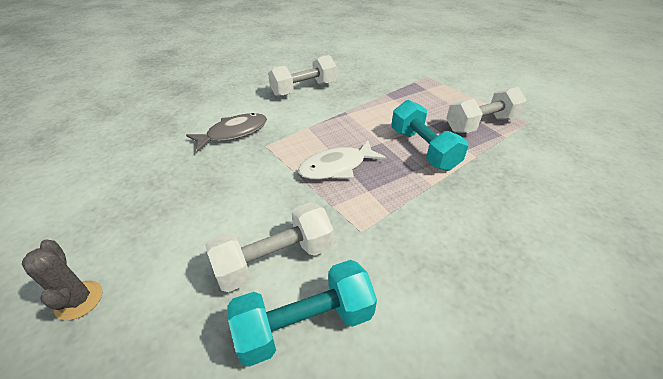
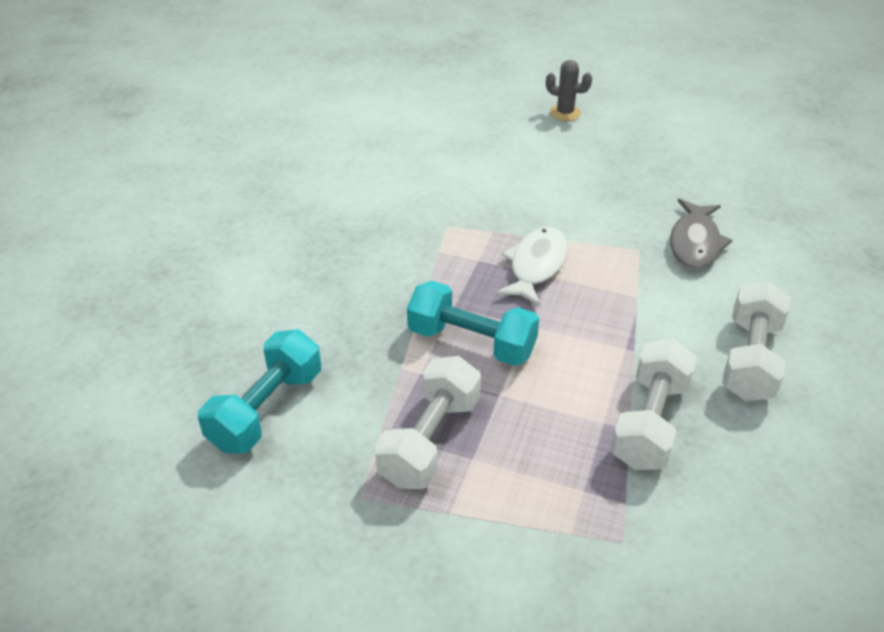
camera: 140 degrees right, 0 degrees up
(275, 260) = (486, 179): white dumbbell -> white dumbbell (649, 422)
(305, 323) = (426, 165): turquoise dumbbell -> turquoise dumbbell (266, 409)

